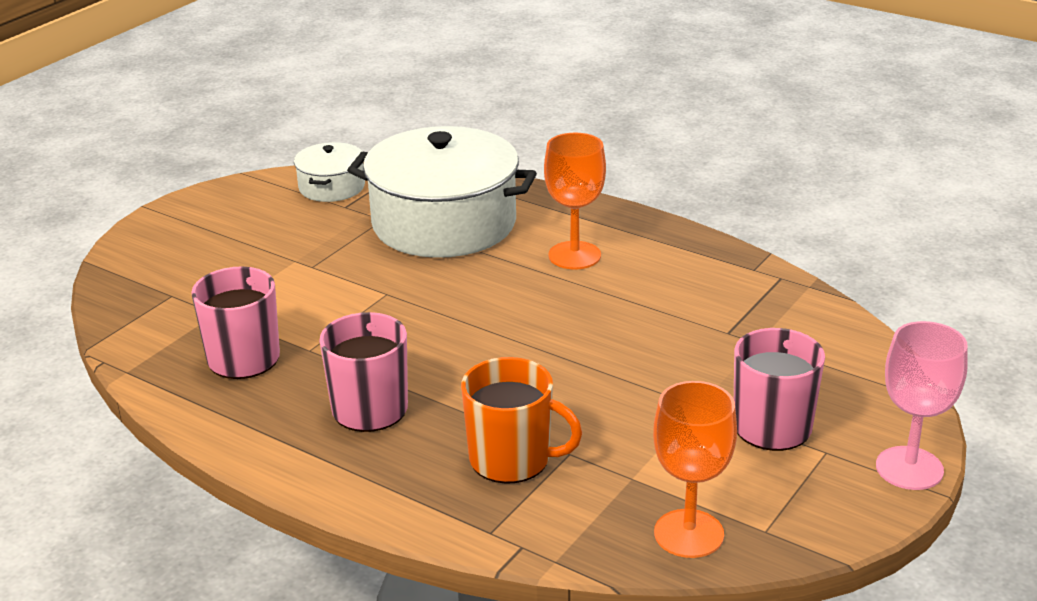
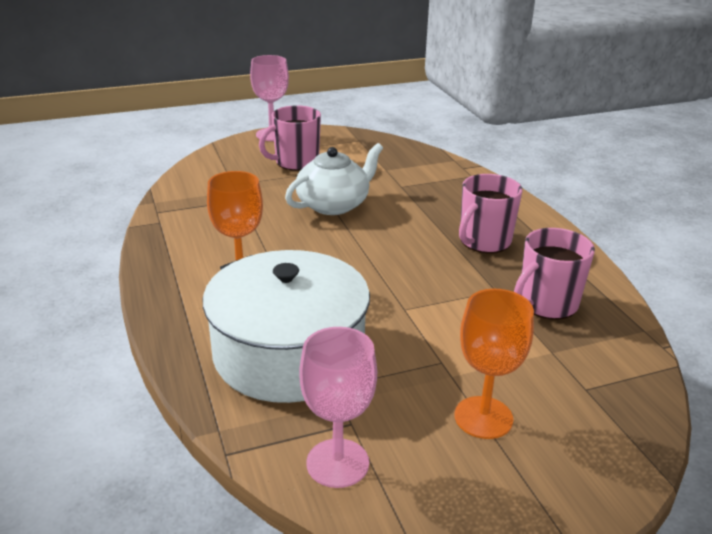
camera: 145 degrees left, 0 degrees up
(332, 187) = (337, 463): white pot -> pink goblet
(512, 459) = (432, 193): orange mug -> none
(612, 377) = (334, 204): none -> white teapot
(688, 534) = (390, 149): orange goblet -> orange goblet (483, 417)

